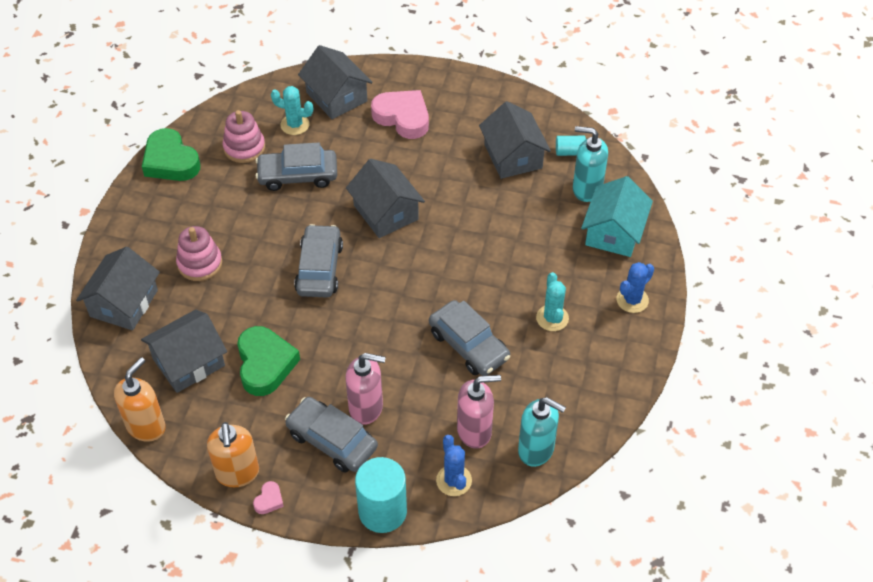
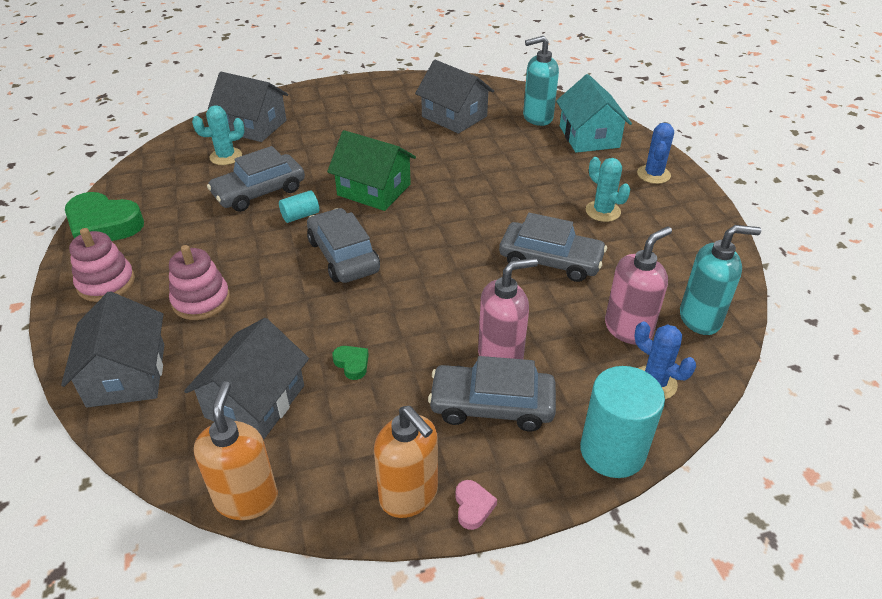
camera: 30 degrees left, 10 degrees down
(244, 148) = (183, 189): pink stacking toy -> pink stacking toy (106, 283)
(265, 364) = (352, 364): green heart -> green heart, size x0.44
(386, 212) = (374, 190): grey house -> green house
(402, 117) = (330, 121): pink heart -> none
(569, 152) = (499, 100): turquoise cylinder -> turquoise cylinder (300, 215)

